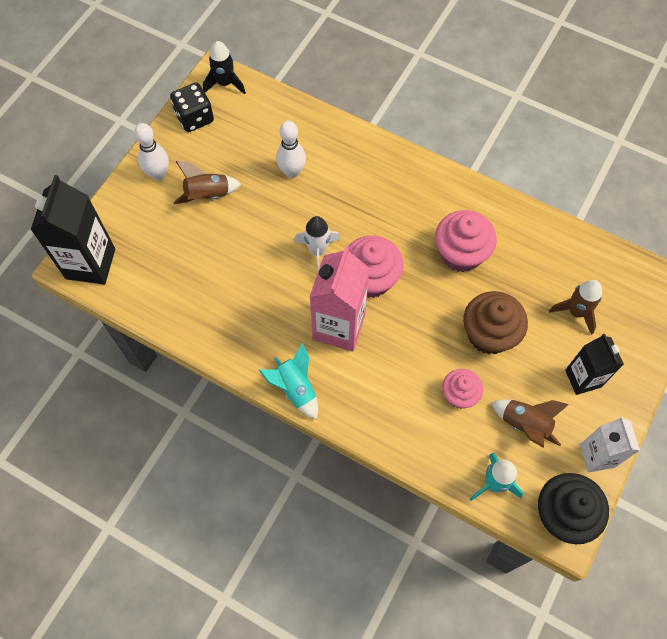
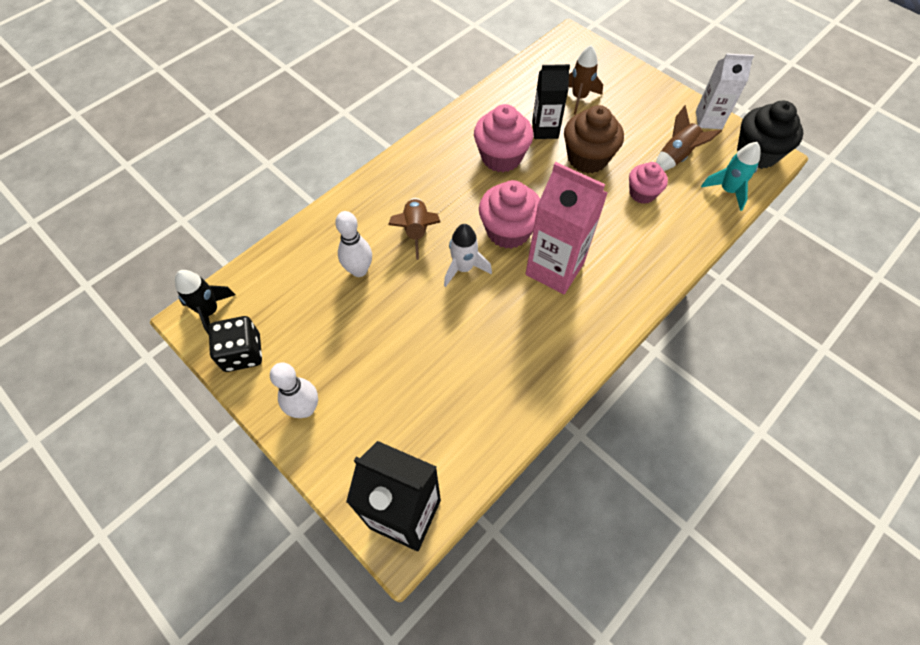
camera: 75 degrees left, 5 degrees down
(207, 195) = (356, 359): brown rocket -> brown rocket (416, 231)
(295, 388) = (615, 321): turquoise rocket -> none
(583, 378) = (640, 110): black carton -> black carton (545, 130)

